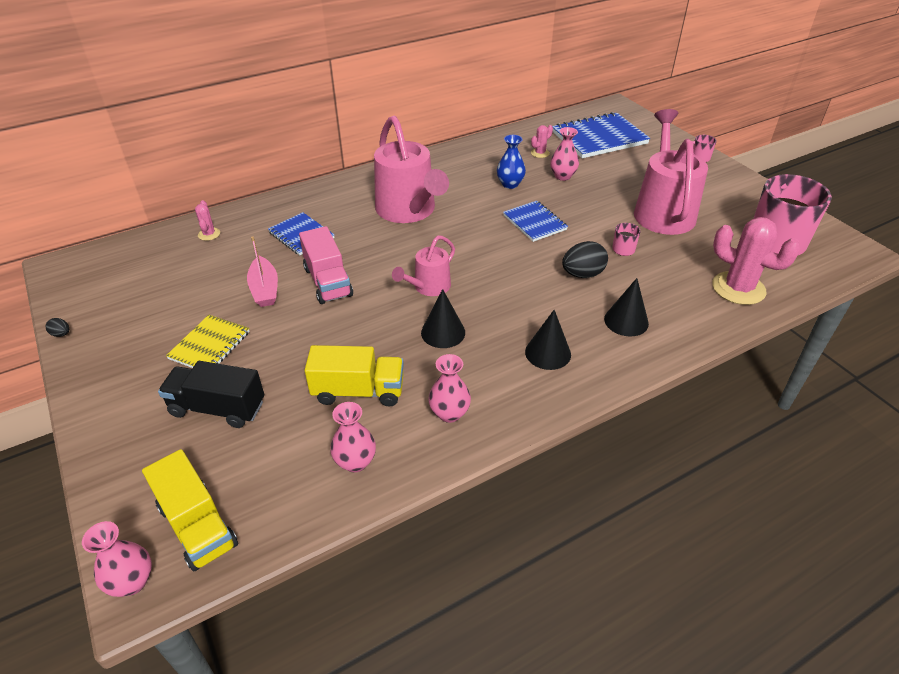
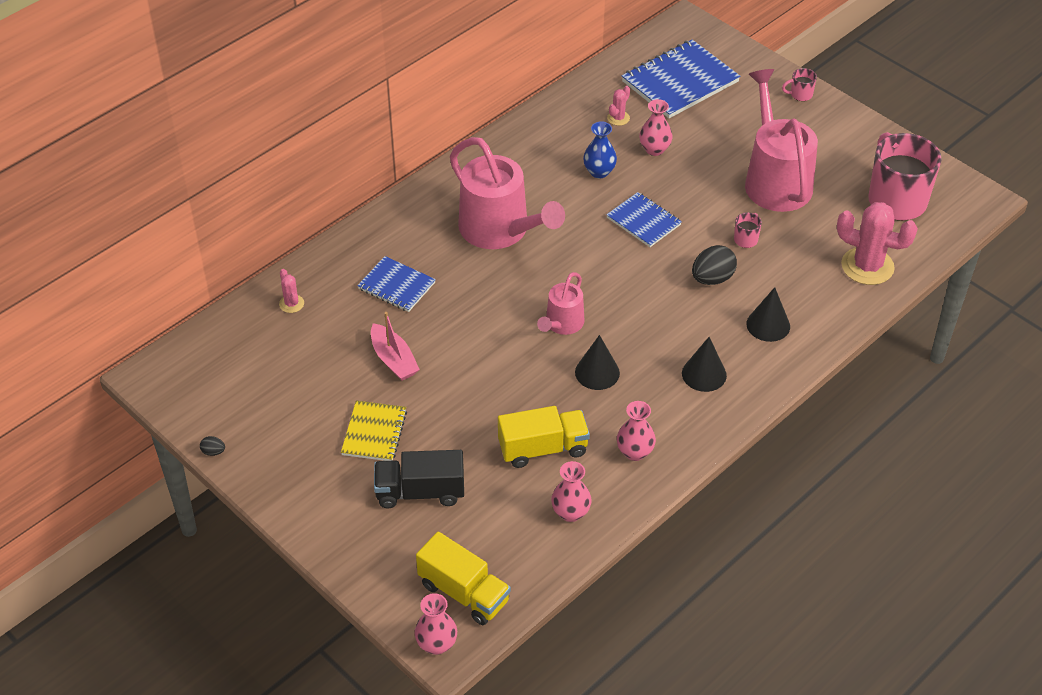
camera: 15 degrees left, 5 degrees up
(328, 282) = (455, 338): pink truck -> none

